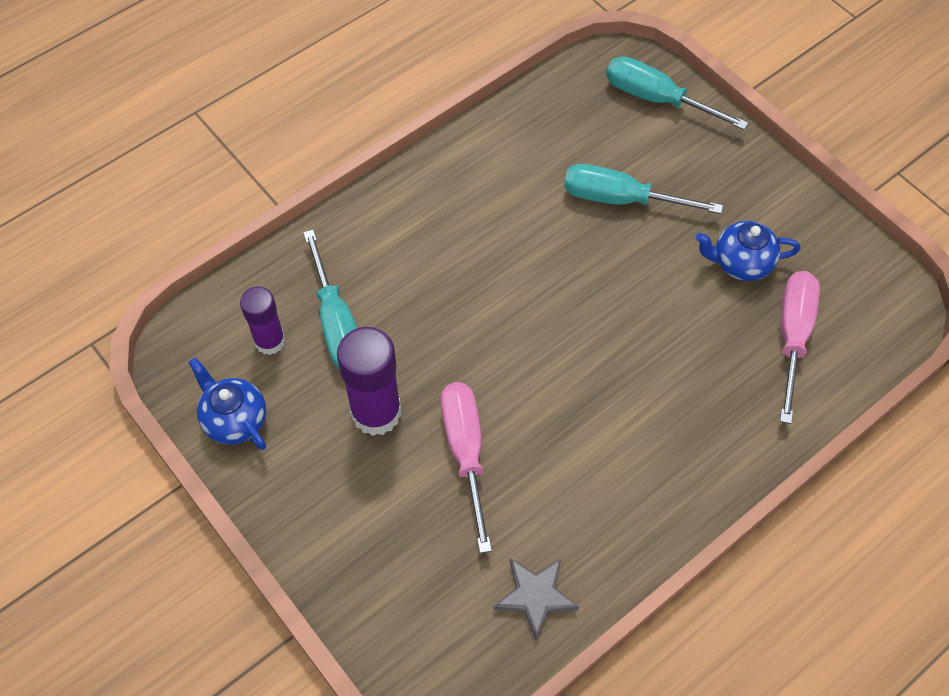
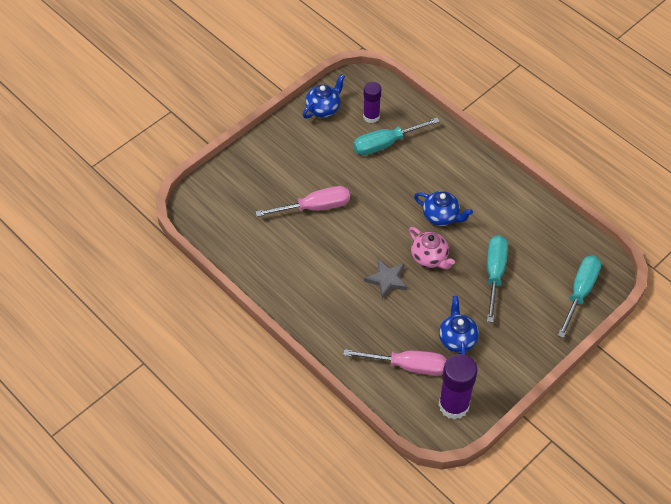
camera: 85 degrees right, 5 degrees down
(376, 412) = (334, 166): purple glue stick -> purple glue stick (453, 405)
(504, 257) = (441, 216): none -> blue teapot
(535, 596) = (237, 242): grey star -> grey star (387, 280)
(586, 283) = (429, 258): none -> pink teapot

